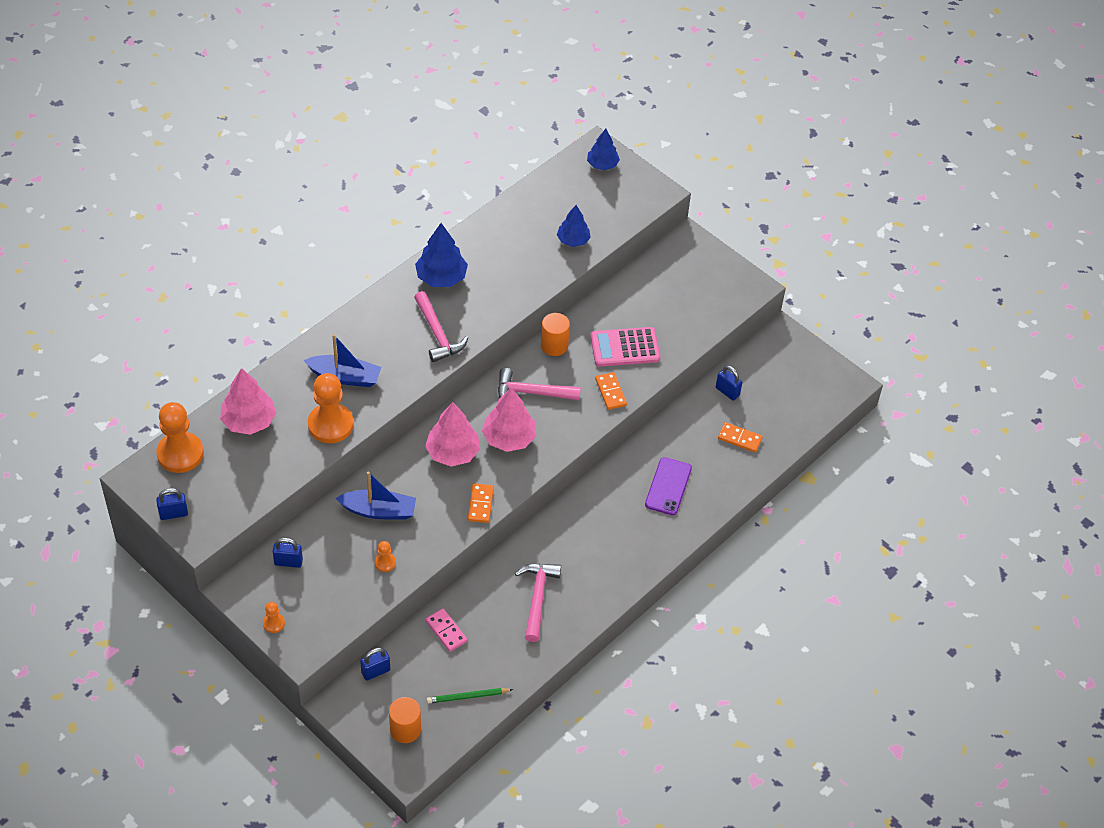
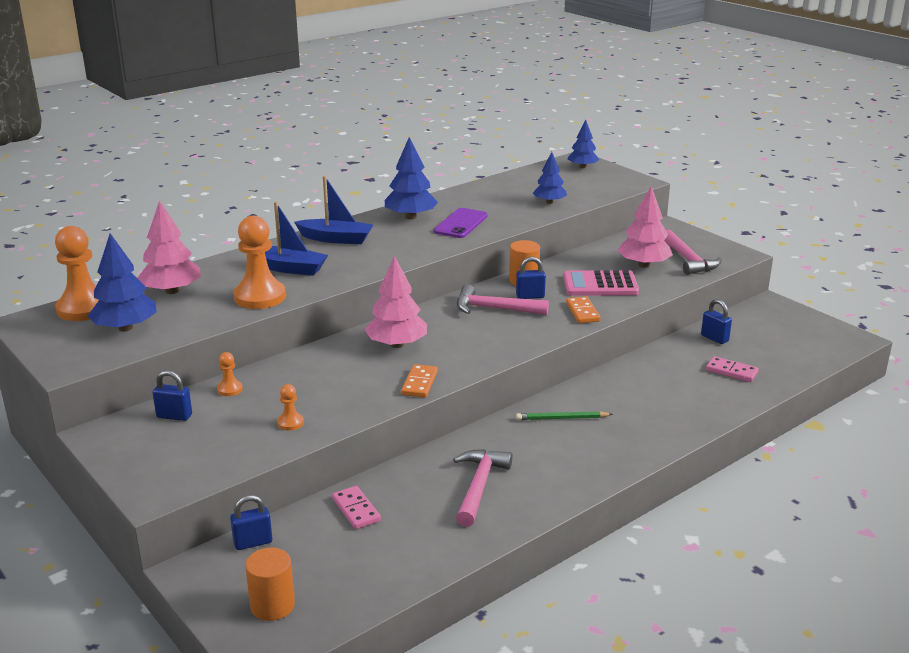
camera: 10 degrees right, 25 degrees down
(173, 513) = (49, 348): blue padlock -> blue padlock (530, 296)
(227, 479) = (125, 328): none -> blue tree
(274, 623) = (131, 466): orange pawn -> orange pawn (230, 389)
(379, 511) = (298, 382): blue boat -> blue boat (336, 239)
(438, 334) = (397, 247): pink hammer -> pink hammer (688, 260)
(468, 697) = (368, 576): green pencil -> green pencil (562, 418)
(509, 438) = (463, 337): pink tree -> pink tree (643, 265)
(668, 486) = (648, 403): purple phone -> purple phone (461, 224)
(739, 438) = (731, 371): orange domino -> pink domino

